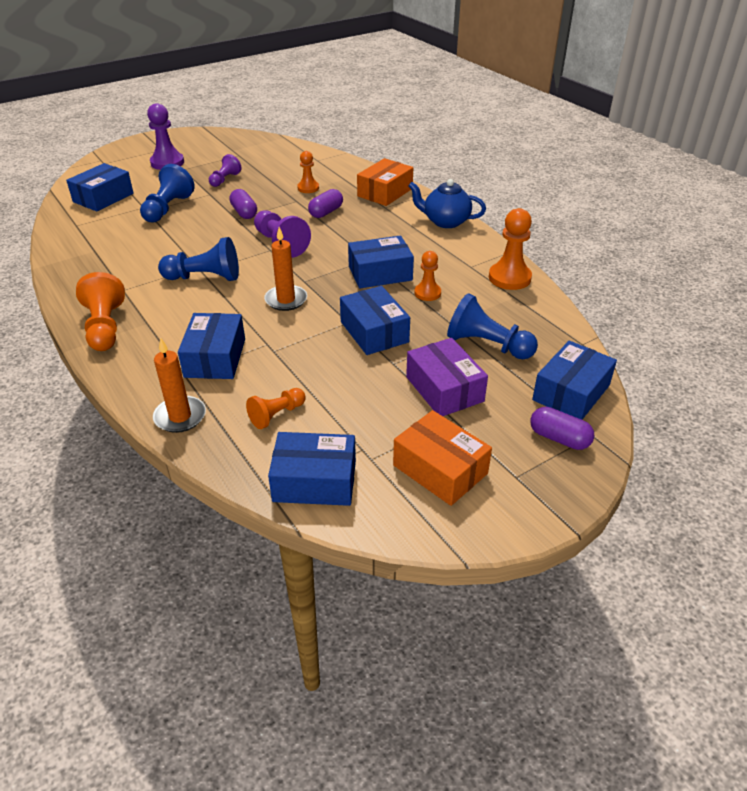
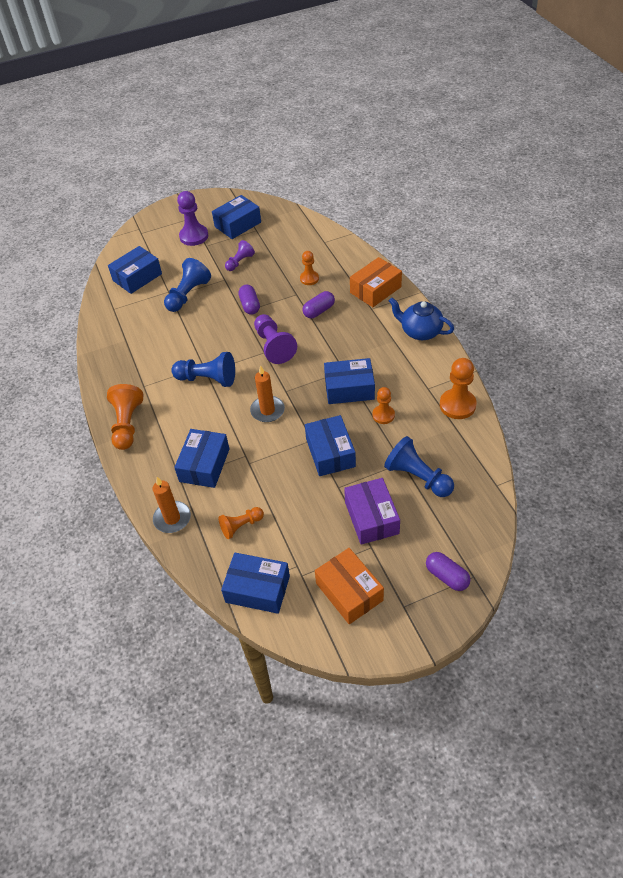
camera: 15 degrees right, 10 degrees up
(571, 393) = (470, 534): blue box -> blue box (238, 224)

